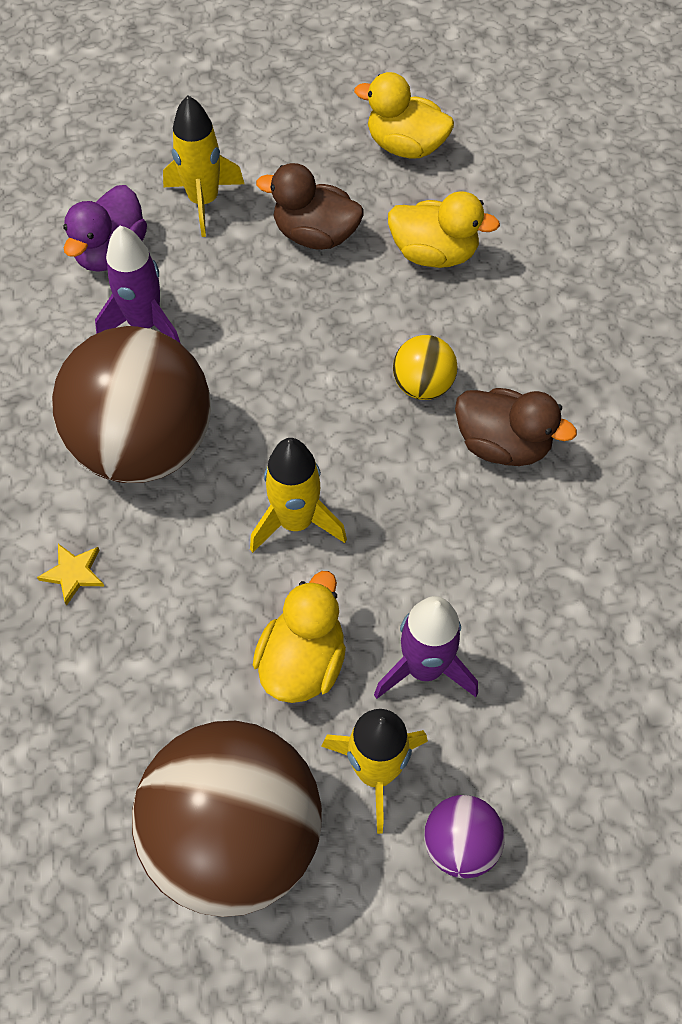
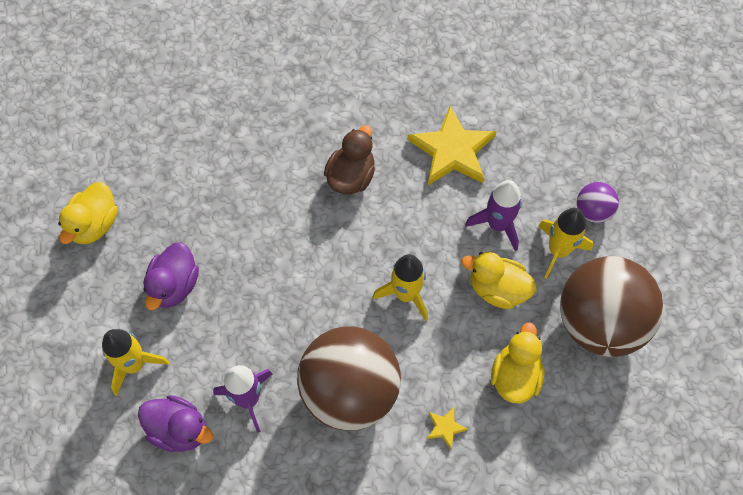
camera: 90 degrees left, 5 degrees up
(315, 235) = (174, 285): brown duck -> purple duck
(422, 386) = (306, 219): yellow ball -> none
(434, 254) = (197, 209): yellow duck -> yellow duck (515, 376)
(566, 598) = (452, 150): none -> yellow star

